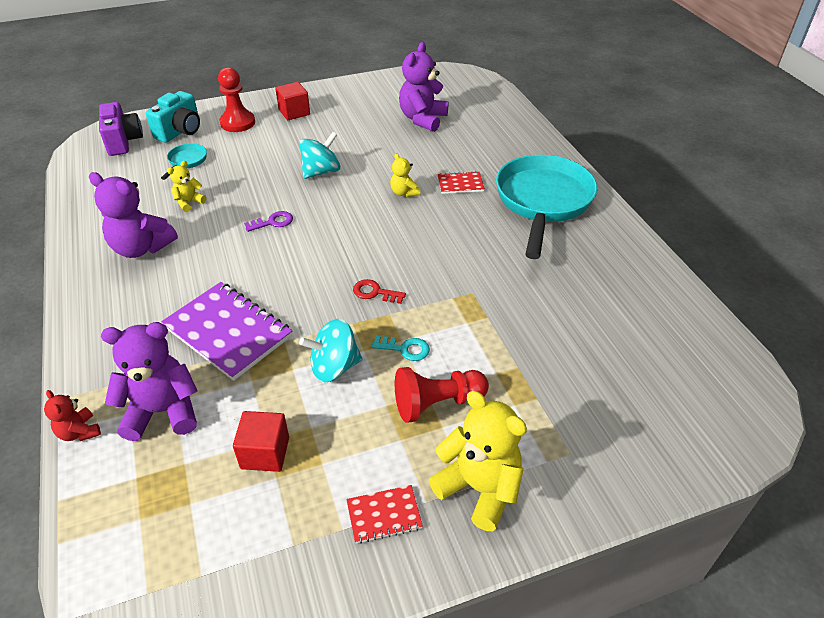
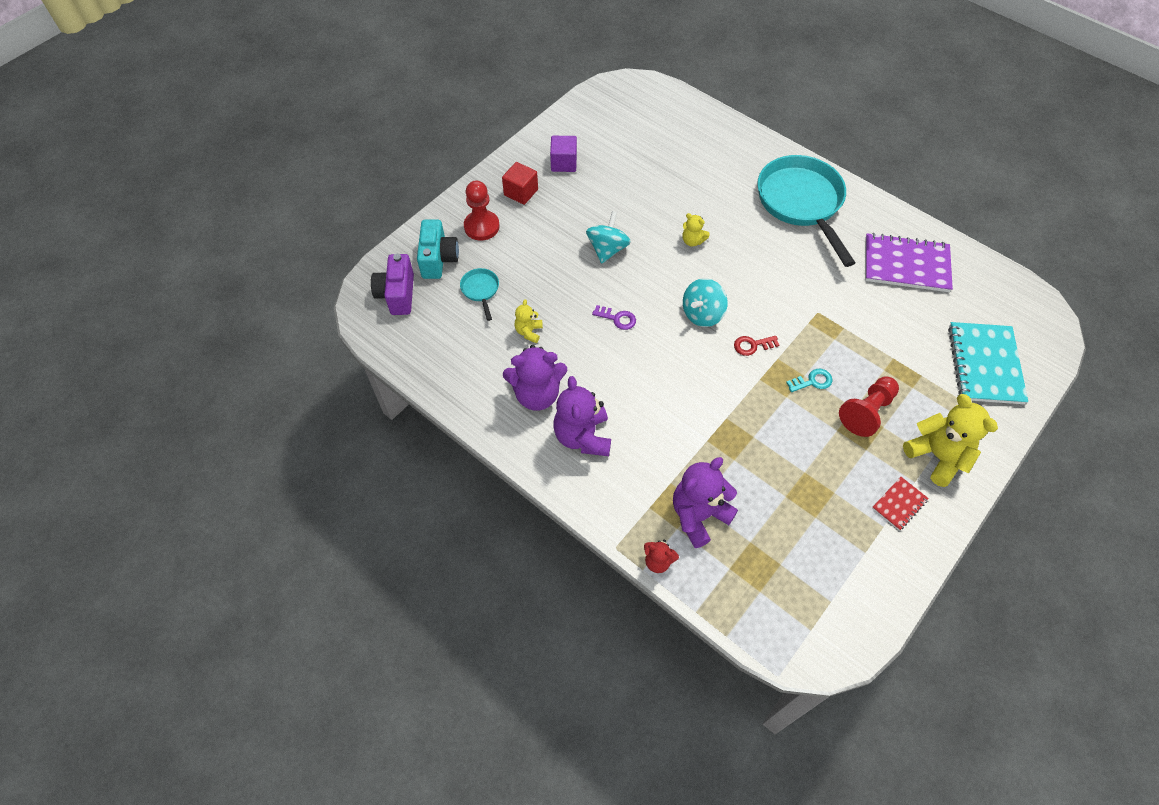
camera: 30 degrees left, 15 degrees up
(123, 141) = (397, 294): purple camera -> purple camera turned 135 degrees counterclockwise
(228, 332) = (680, 432): purple notebook -> purple notebook (906, 265)
(265, 453) = (793, 505): red cube -> none
(273, 222) = (617, 318): purple key -> purple key turned 75 degrees clockwise
(334, 367) = (779, 420): turquoise spinning top -> turquoise spinning top (702, 314)
(350, 105) = (563, 163): none -> purple cube
(422, 119) = (639, 153): purple teddy bear -> purple teddy bear (582, 436)
(460, 184) = (728, 212): red notebook -> none
(479, 488) = (937, 456): yellow teddy bear -> yellow teddy bear turned 45 degrees clockwise
(628, 422) = (985, 364): none -> turquoise notebook

